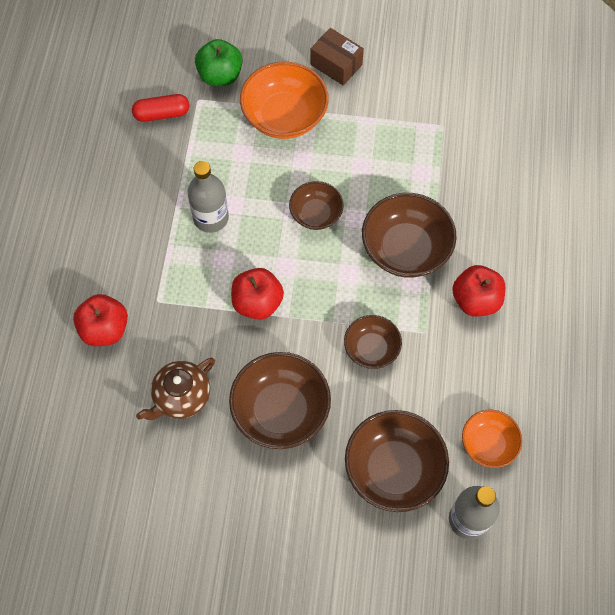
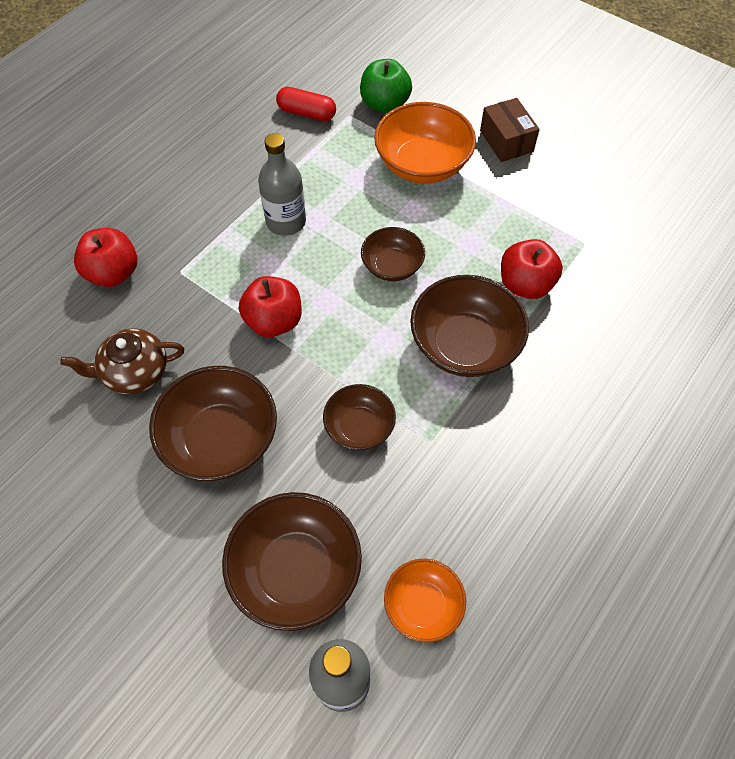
camera: 30 degrees right, 5 degrees down
(475, 300) = (509, 436): red apple -> red apple (525, 284)

